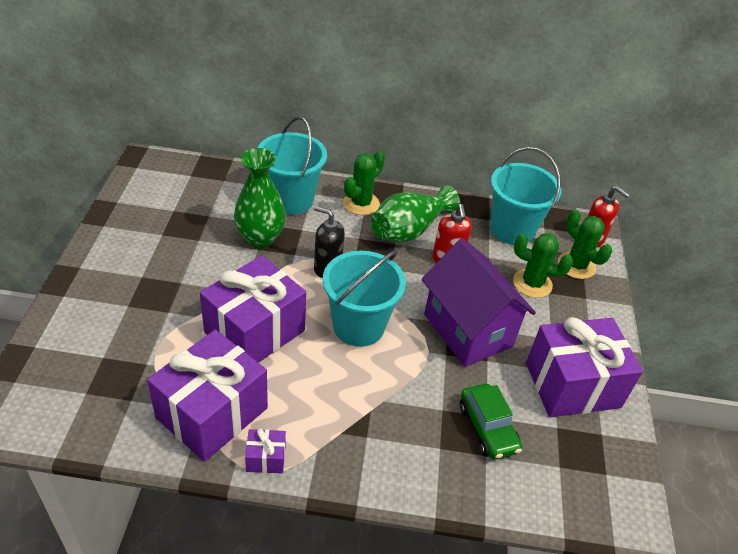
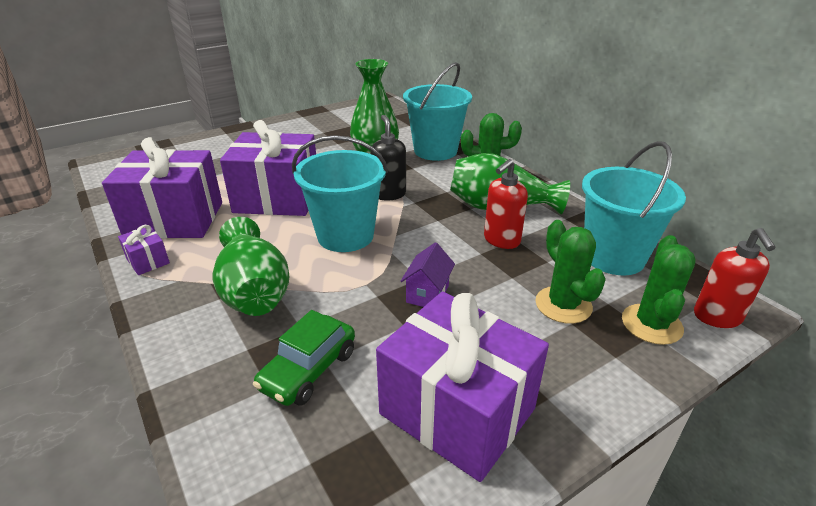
camera: 55 degrees right, 10 degrees down
(377, 412) = (254, 291): none -> green vase
(467, 330) = (427, 294): purple house -> purple house, size x0.42

